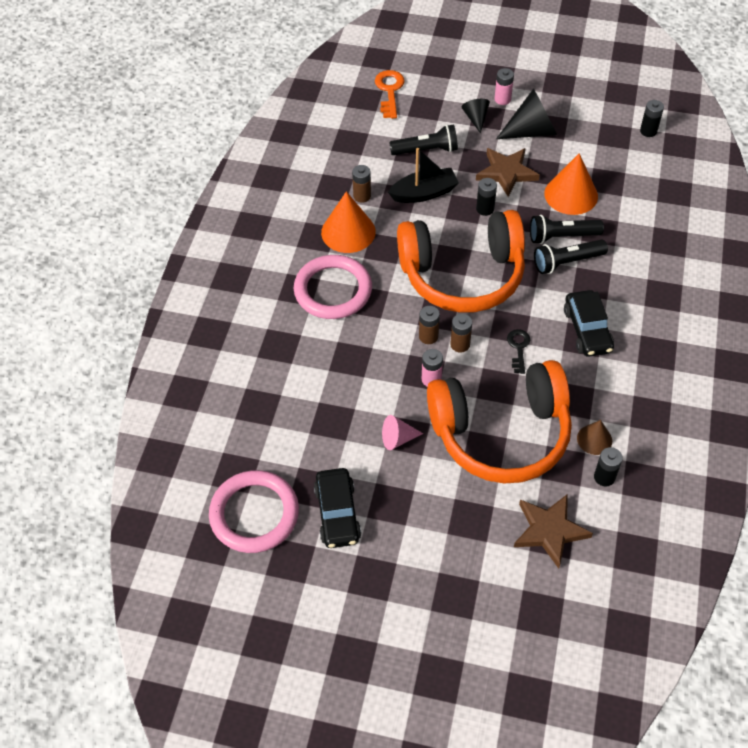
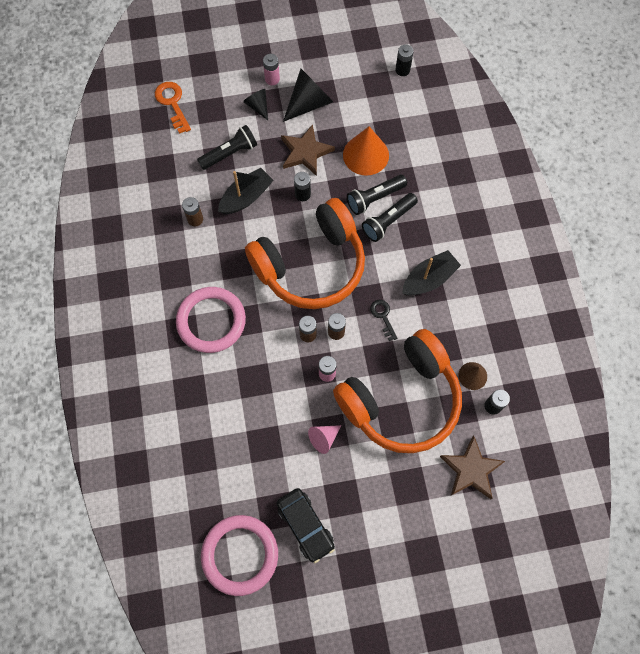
camera: 25 degrees left, 15 degrees up
(348, 232) = (199, 259): orange cone -> none
(587, 330) = (429, 279): black car -> black boat

